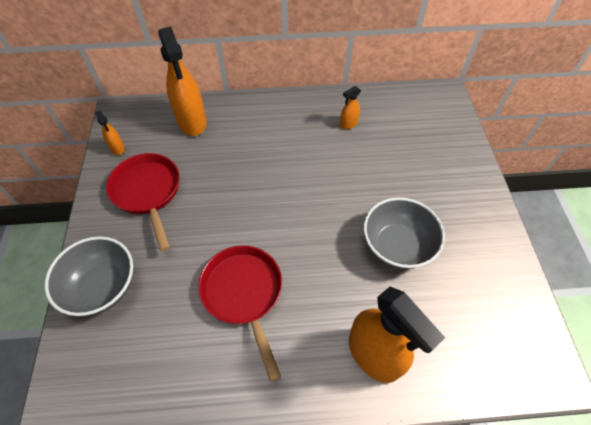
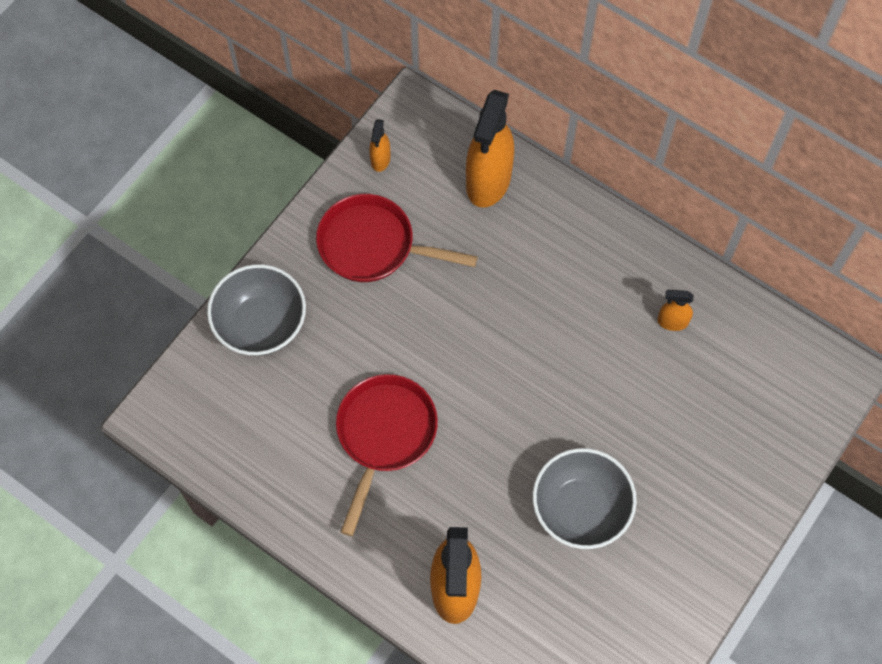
camera: 40 degrees right, 10 degrees up
(148, 192) = (373, 245): red pan -> red pan turned 90 degrees counterclockwise

